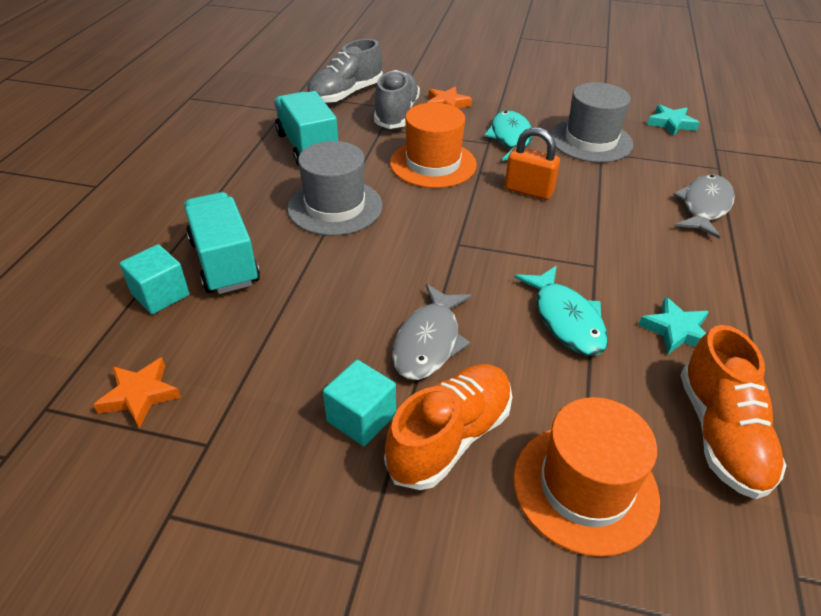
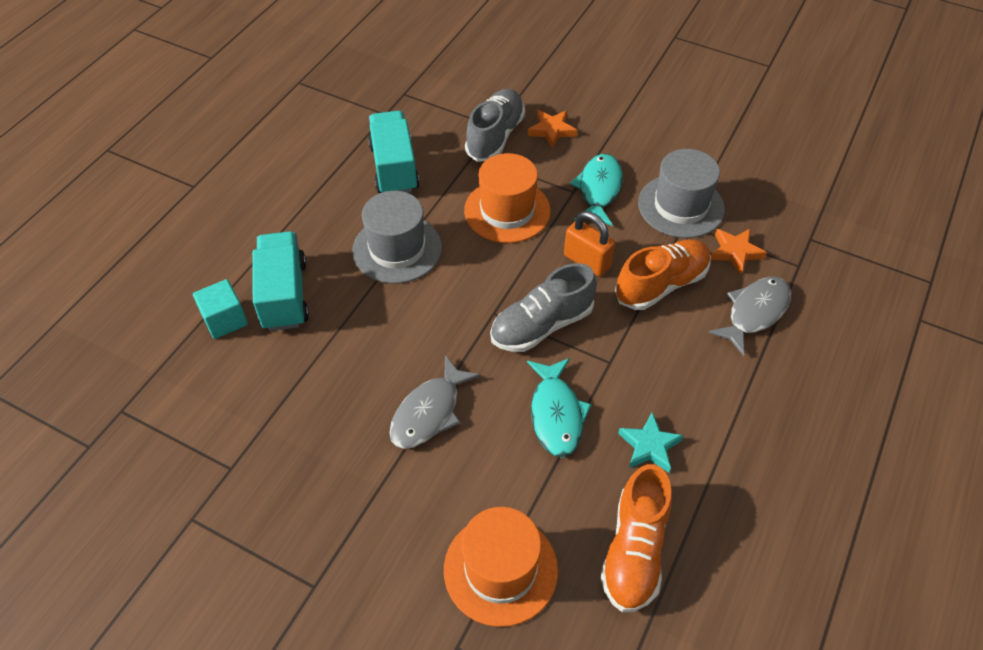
camera: 15 degrees right, 10 degrees up
(140, 395) = (191, 414): orange star -> orange star (735, 252)
(345, 95) = (453, 100): grey shoe -> grey shoe (541, 325)
(361, 418) = (351, 471): turquoise cube -> none
(450, 437) = (413, 503): orange shoe -> orange shoe (661, 284)
(671, 123) = (781, 195): turquoise star -> none

